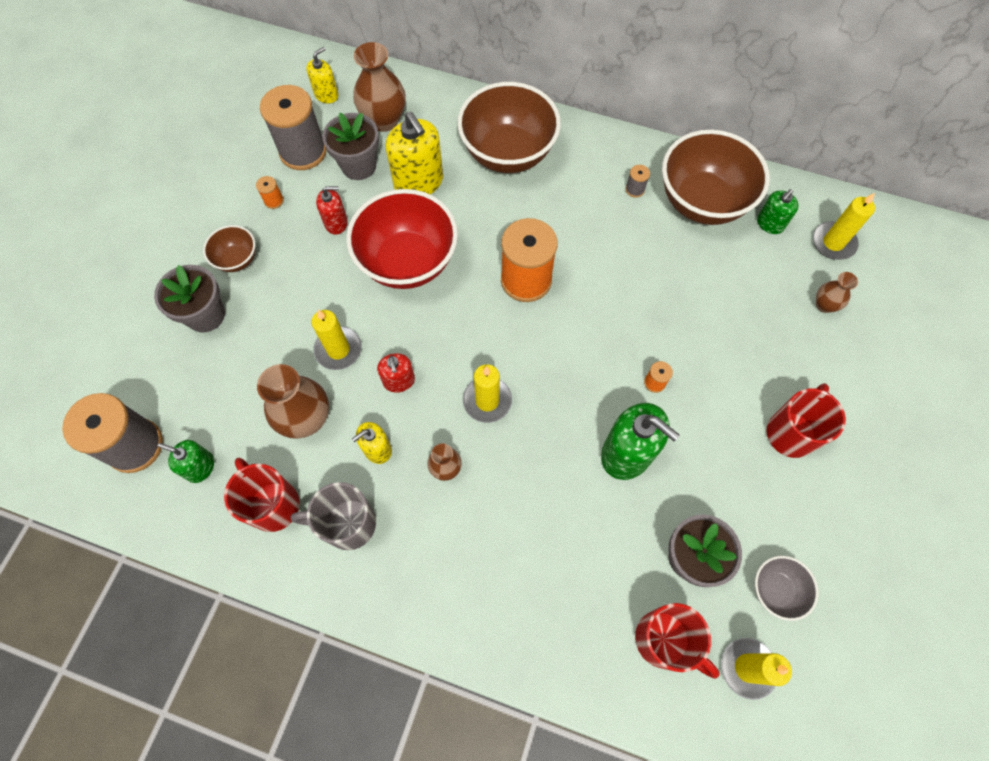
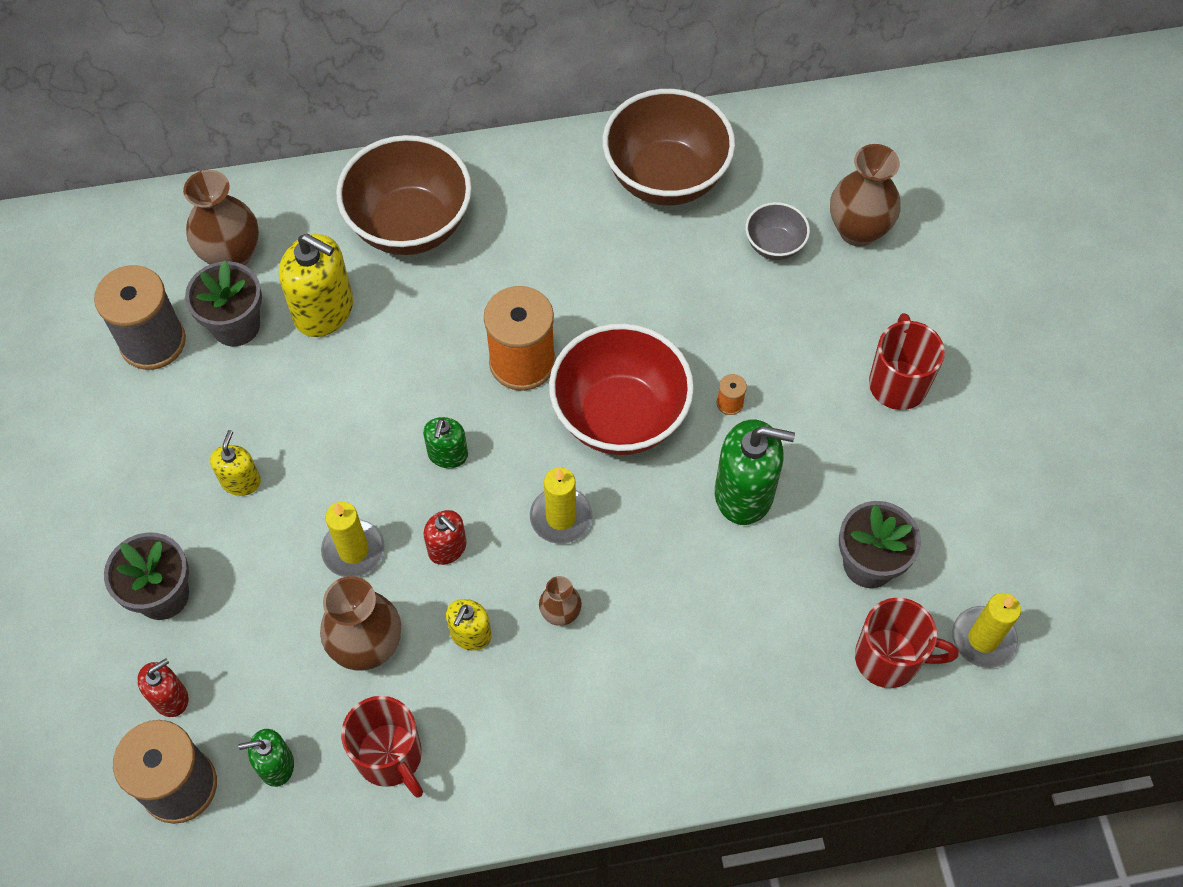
camera: 30 degrees left, 5 degrees down
(237, 259) = (157, 511): brown bowl -> none
(273, 504) = (390, 757): red mug -> red mug turned 150 degrees counterclockwise
(274, 201) = (156, 419): orange spool -> none
(326, 95) = (135, 257): yellow soap dispenser -> yellow soap dispenser (241, 481)
(336, 223) = (253, 407): red soap dispenser -> red soap dispenser (170, 698)
(348, 524) = (489, 730): grey mug -> none
(407, 262) = (371, 410): red bowl -> red bowl (620, 416)
(635, 189) = (583, 199): grey spool -> none
(770, 224) = (753, 167): green soap dispenser -> green soap dispenser (448, 454)
(775, 590) = (968, 549): grey bowl -> grey bowl (774, 245)
(824, 305) = (858, 230): brown vase -> brown vase, size x1.85
(833, 243) = (830, 157): yellow candle -> none

